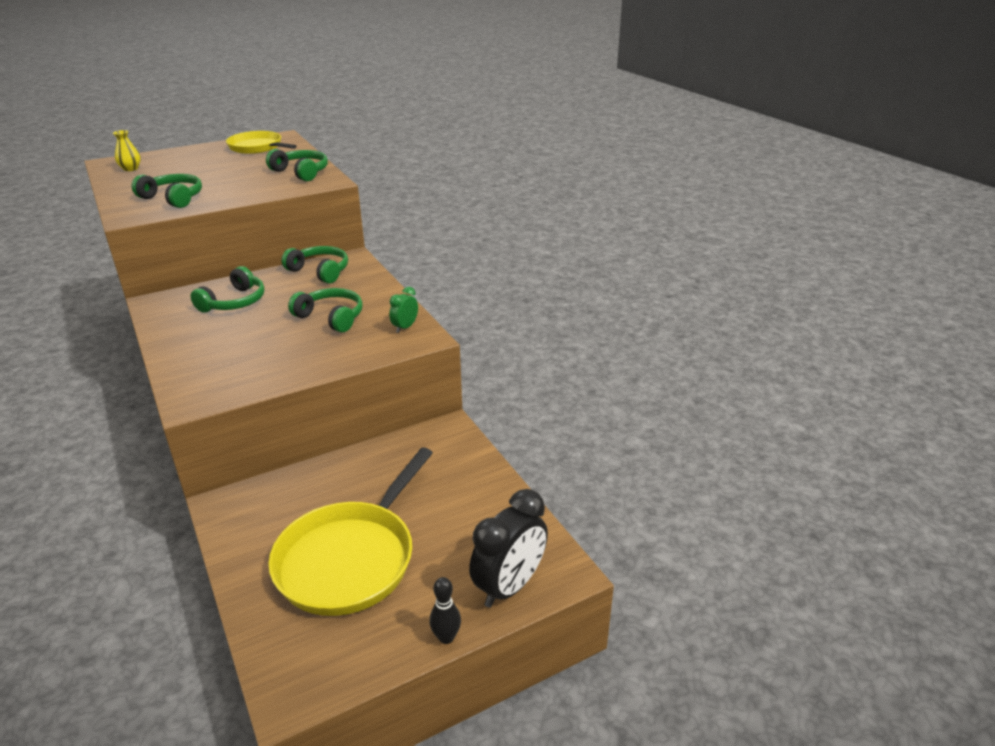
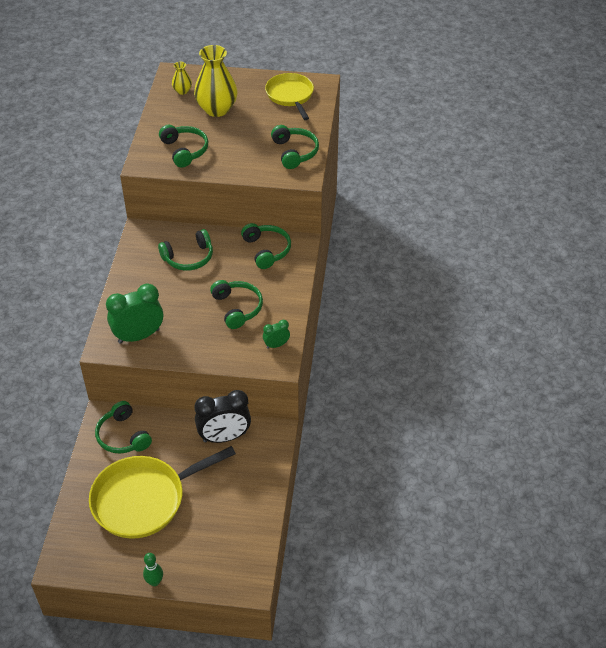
camera: 35 degrees right, 15 degrees up
(184, 170) = (217, 109): none -> yellow vase
(229, 378) = (138, 336): none -> green clock
(265, 511) = (122, 436): none -> green headphones
(446, 637) = (154, 582): black bowling pin -> green bowling pin
(509, 586) = (212, 573): black clock -> black clock (224, 437)

